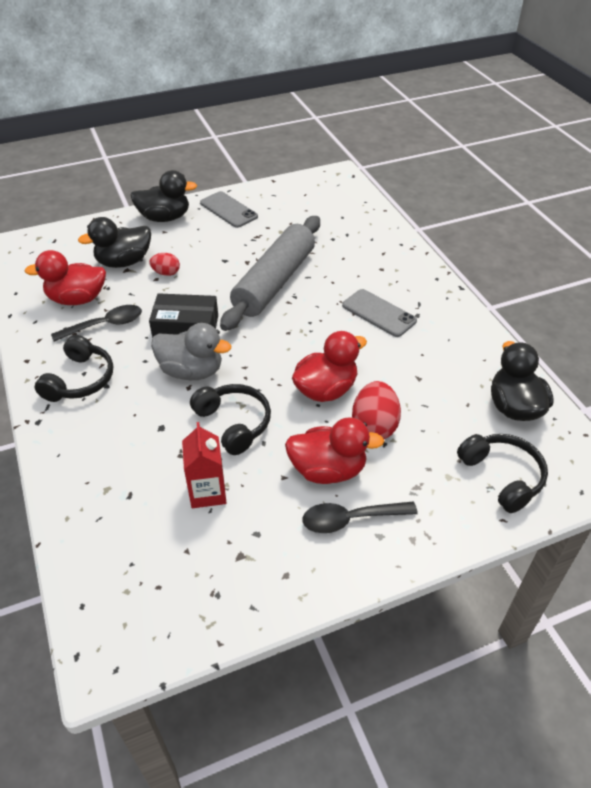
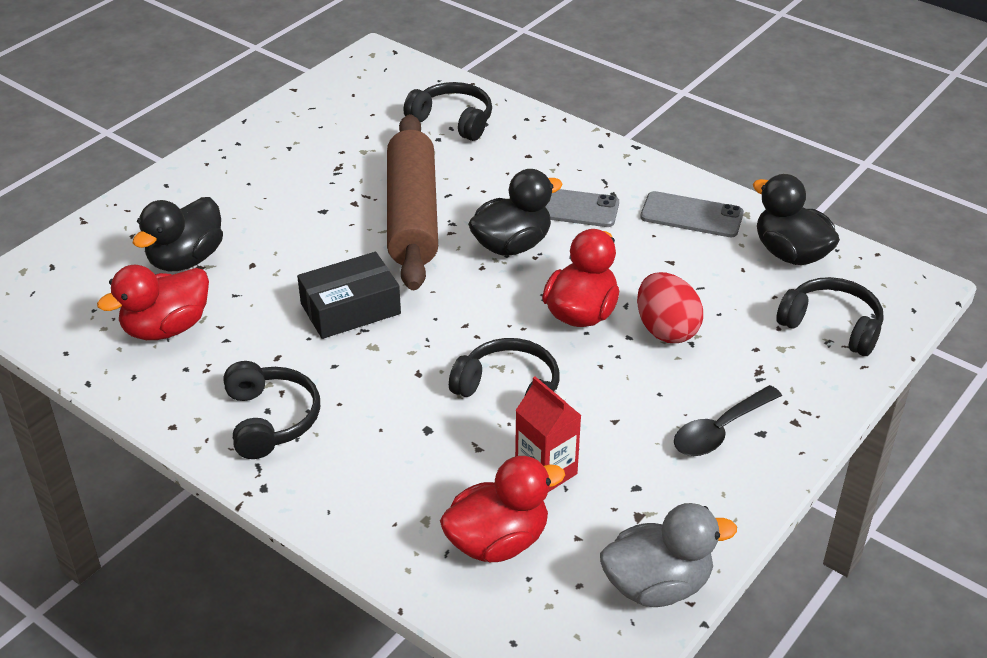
camera: 30 degrees left, 5 degrees down
(105, 325) = (238, 345): black spoon -> none
(165, 218) = (187, 184): black duck -> black duck (512, 245)
(166, 273) = (259, 253): red egg -> none
(191, 371) = (405, 354): grey duck -> grey duck (657, 585)
(228, 210) = (268, 146): grey phone -> grey phone (691, 215)
(274, 282) = (412, 215): grey rolling pin -> brown rolling pin
(328, 470) = (655, 393): red duck -> red duck (498, 541)
(352, 230) = (453, 120): none -> black headphones

